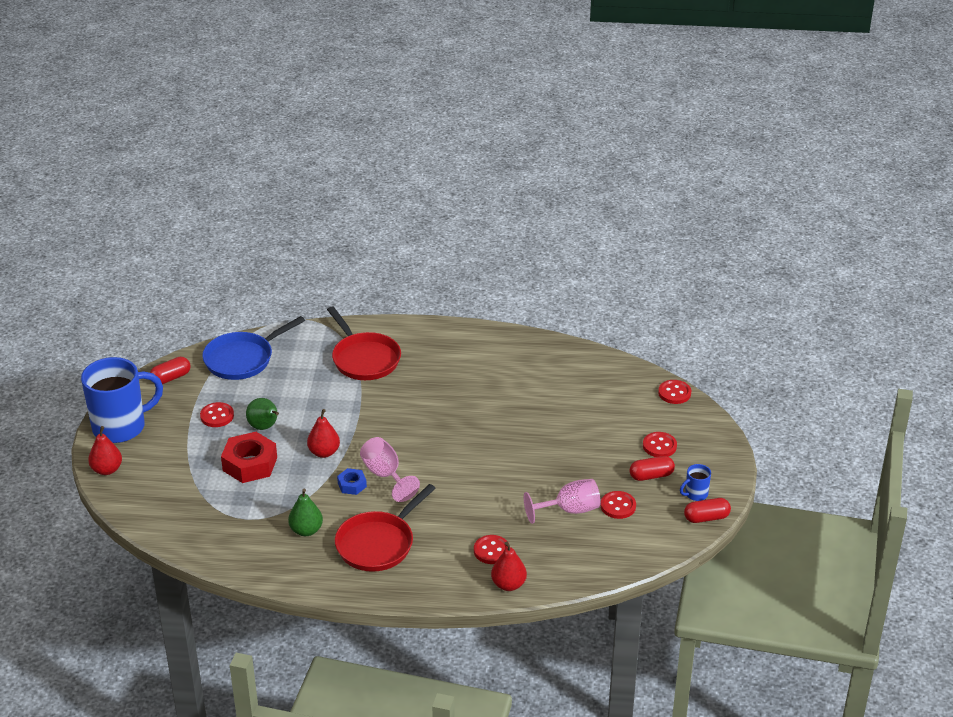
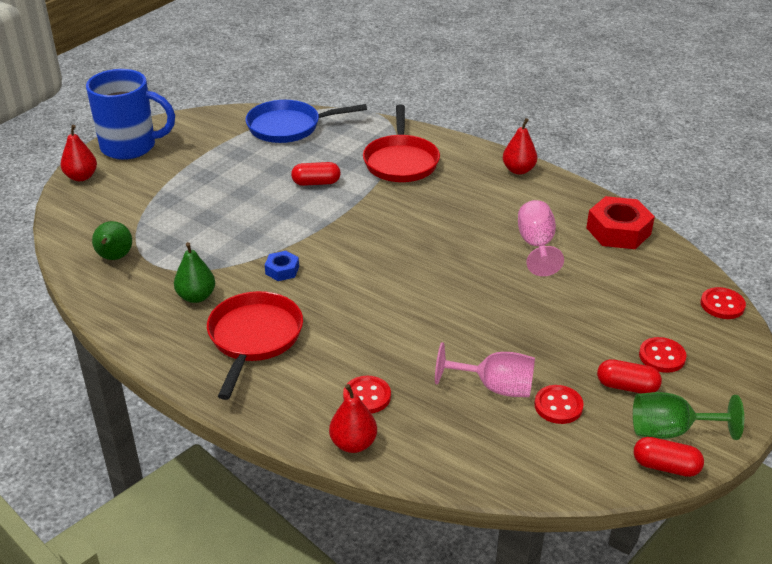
camera: 30 degrees right, 0 degrees up
(171, 378) = (212, 122): red capsule -> red capsule (316, 183)
(217, 416) = (219, 165): red button -> none
(250, 464) = (206, 216): red nut -> red nut (618, 231)
(264, 427) = (251, 189): green pear -> green pear (114, 258)
(324, 452) = (284, 230): red pear -> red pear (518, 170)
(378, 543) = (254, 338): red pan -> red pan turned 120 degrees clockwise
(385, 475) = (324, 273): pink goblet -> pink goblet (536, 245)
(695, 494) = (670, 431): blue mug -> green goblet

